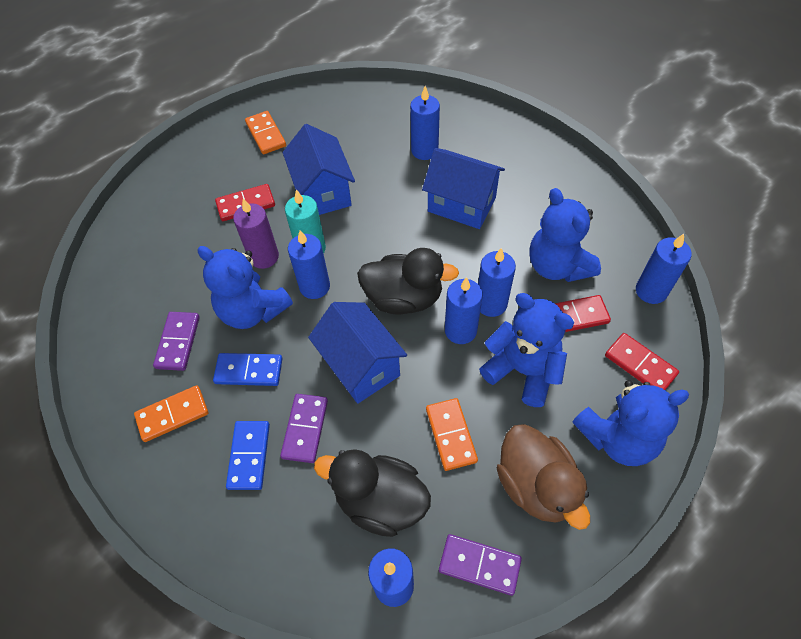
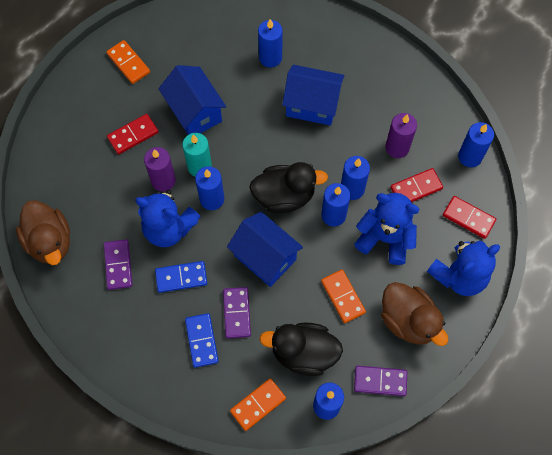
camera: 15 degrees left, 10 degrees up
(109, 301) = (50, 241): none -> brown duck
(172, 414) = (134, 322): orange domino -> orange domino (258, 404)
(557, 266) = (397, 147): blue teddy bear -> purple candle

